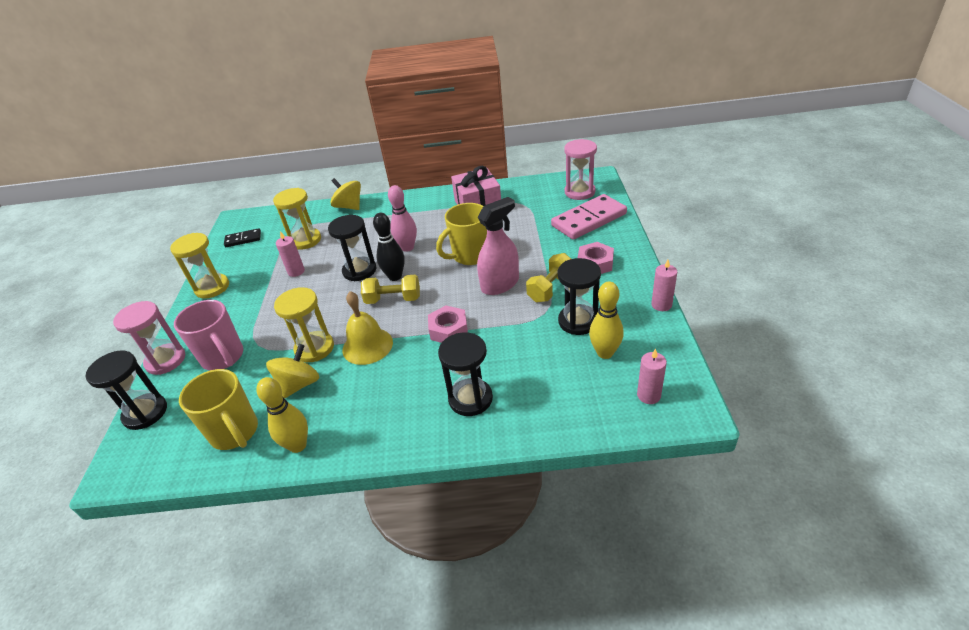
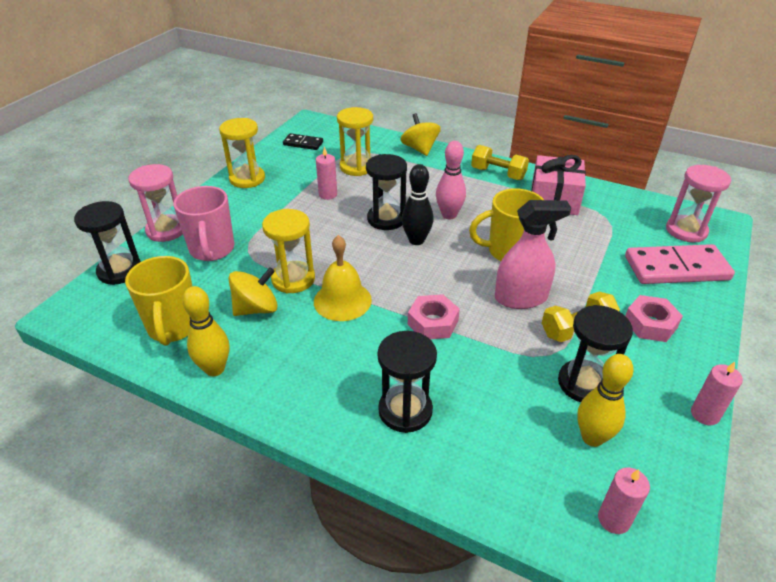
camera: 25 degrees right, 0 degrees up
(393, 299) = (399, 264): yellow dumbbell -> yellow dumbbell (498, 174)

